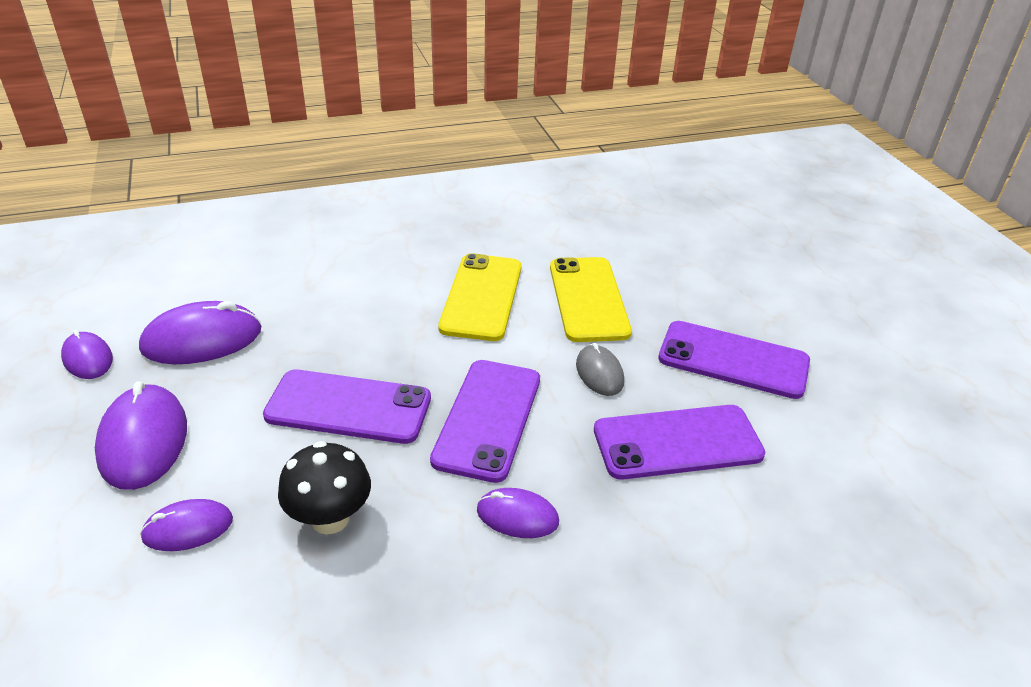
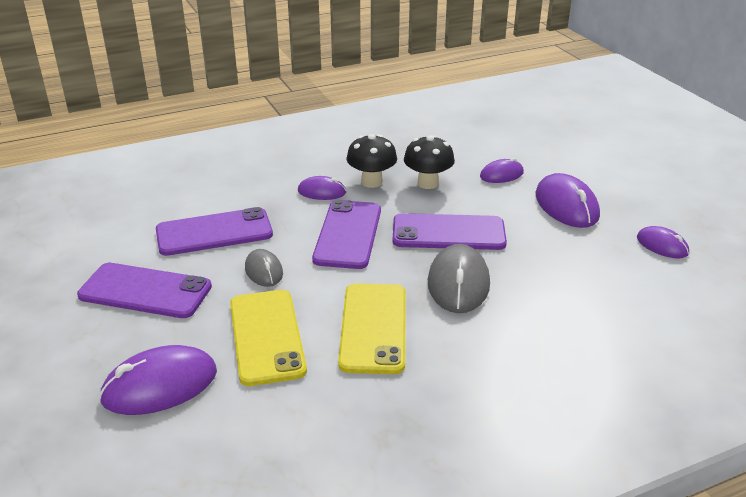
camera: 175 degrees right, 5 degrees down
(202, 339) = (593, 266): purple mouse -> purple mouse (160, 385)
(373, 334) = (458, 283): none -> grey mouse
(426, 533) = (371, 182): none -> black mushroom

